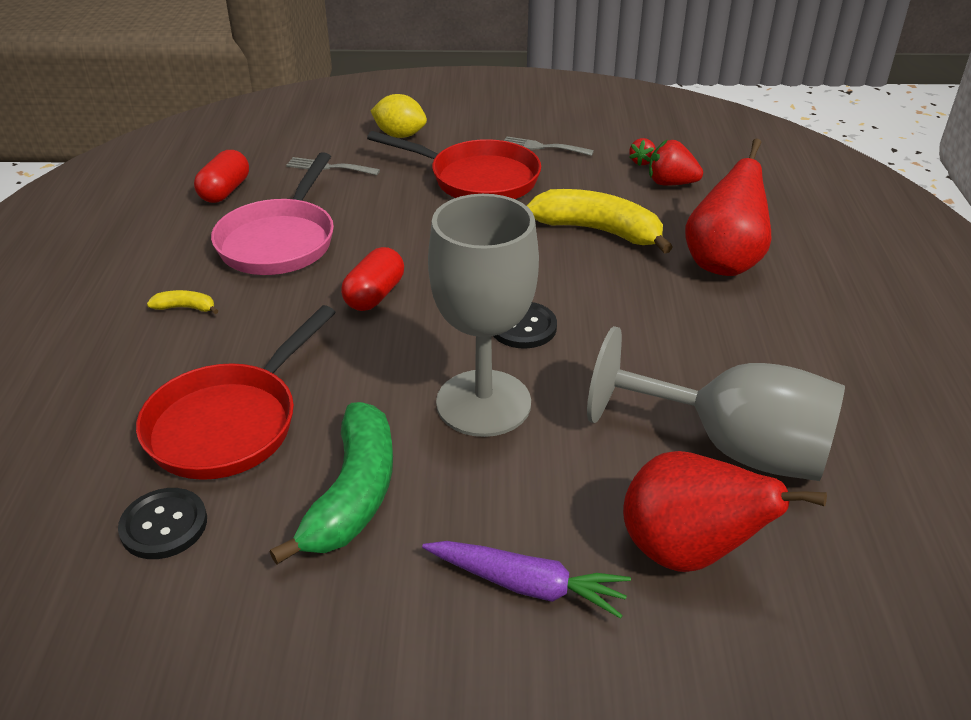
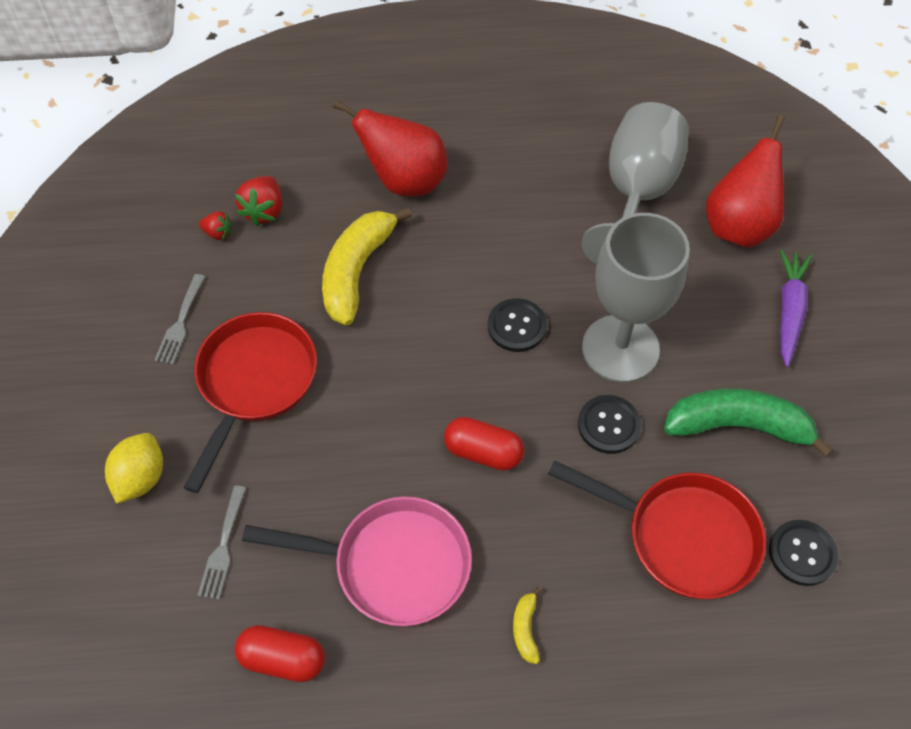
camera: 95 degrees left, 20 degrees up
(383, 382) = (609, 425): none -> black button

